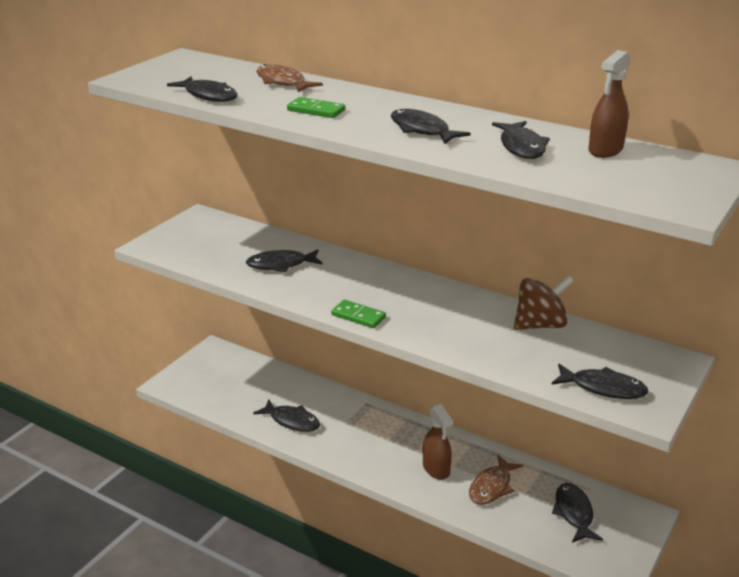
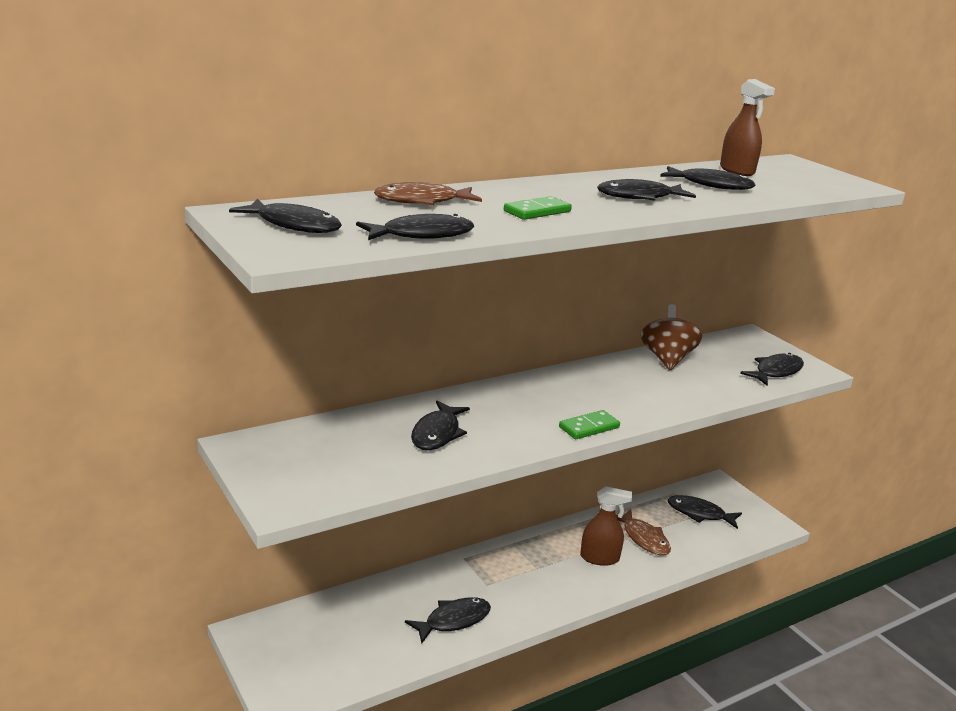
camera: 65 degrees left, 5 degrees down
(181, 70) = (294, 225): none -> black fish

